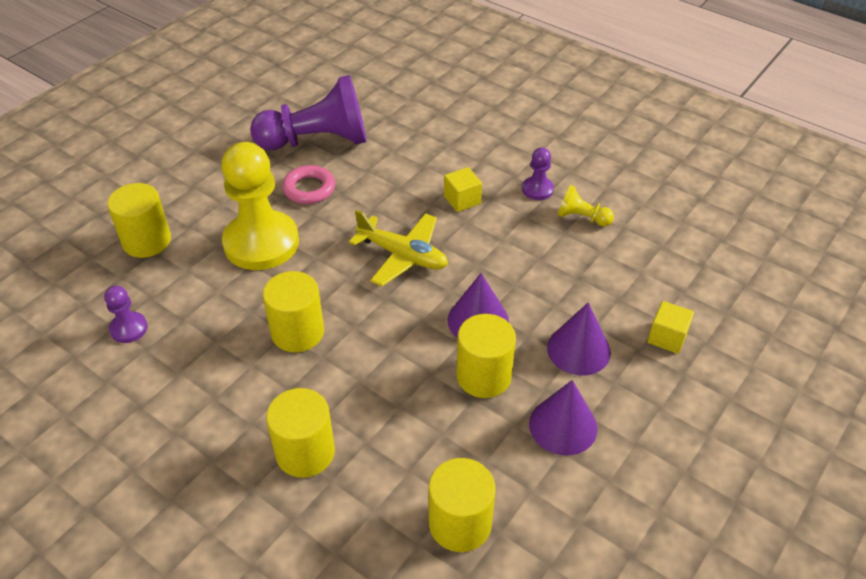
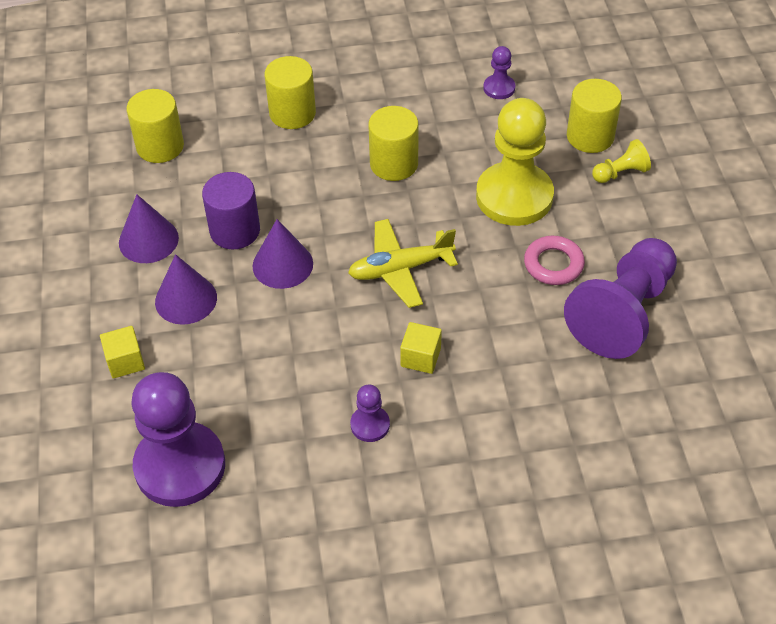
camera: 135 degrees right, 5 degrees up
(483, 376) = (235, 231): yellow cylinder -> purple cylinder
(582, 218) = (298, 425): yellow pawn -> yellow pawn (620, 173)
(681, 247) = (180, 466): none -> purple pawn

